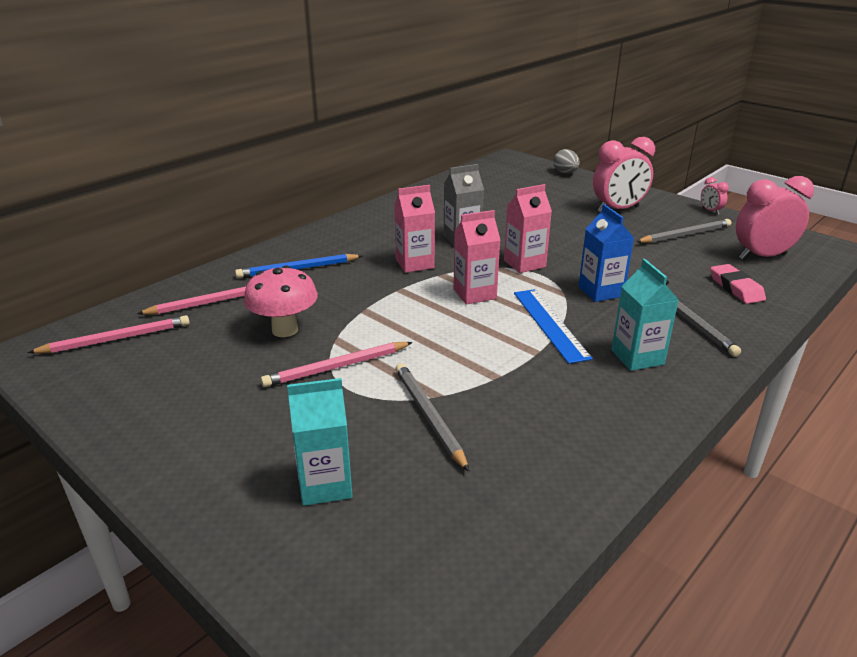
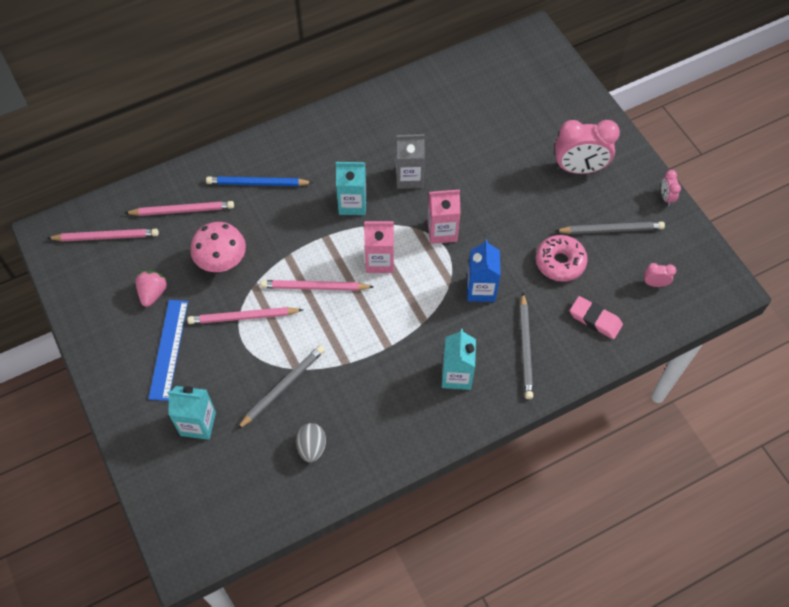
camera: 20 degrees right, 30 degrees up
(200, 372) = (153, 293): none -> pink strawberry
(413, 326) = (315, 287): none -> pink pencil
(415, 264) = (352, 204): pink carton -> turquoise carton
(428, 416) = (282, 387): grey pencil -> grey pencil turned 45 degrees clockwise
(550, 324) = (416, 317): blue ruler -> blue ruler (168, 349)
(565, 173) = (572, 84): grey egg -> grey egg (312, 447)
(660, 261) = (560, 262): none -> pink donut
(736, 288) = (595, 319): pink eraser -> pink eraser turned 60 degrees counterclockwise
(762, 256) = (654, 283): pink clock -> pink clock, size x0.46

